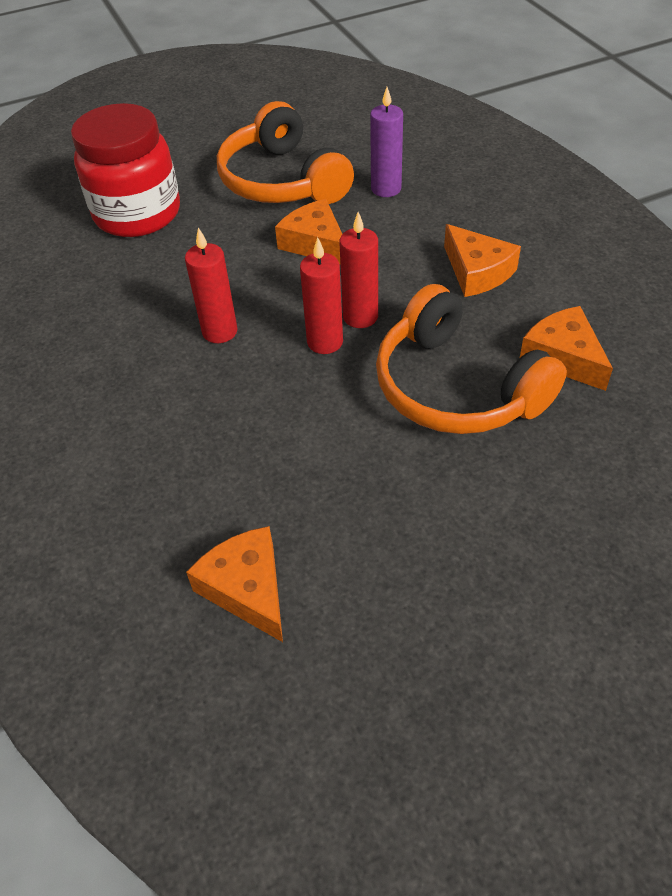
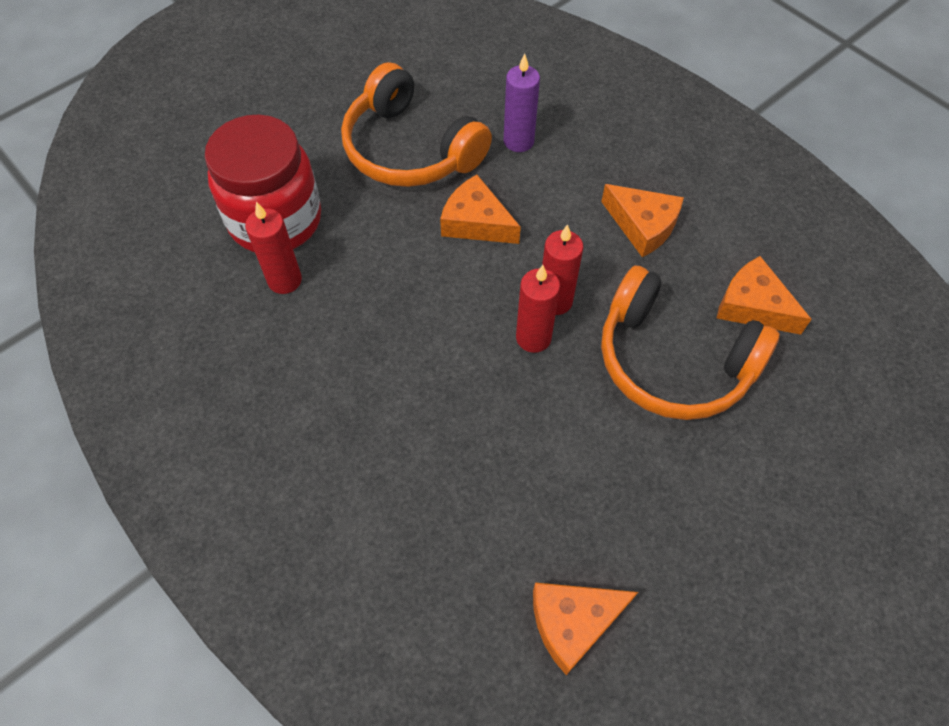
camera: 20 degrees left, 10 degrees up
(220, 331) = (426, 348): red candle -> red candle (284, 280)
(247, 588) = (573, 622): orange cheese -> orange cheese turned 60 degrees counterclockwise

